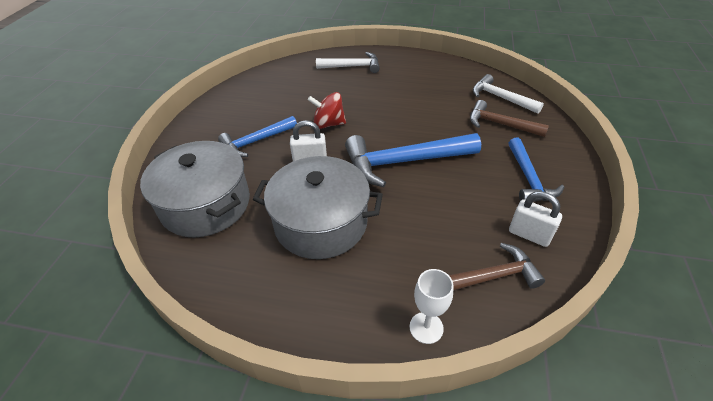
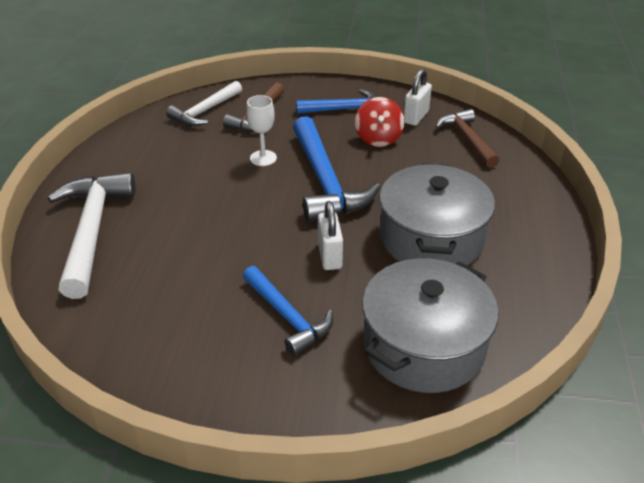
camera: 95 degrees left, 5 degrees down
(328, 124) = (248, 246): red spinning top -> red spinning top (378, 138)
(352, 66) = (92, 230): white hammer -> white hammer, size x1.60
(426, 327) = (527, 172): white goblet -> white goblet (263, 158)

